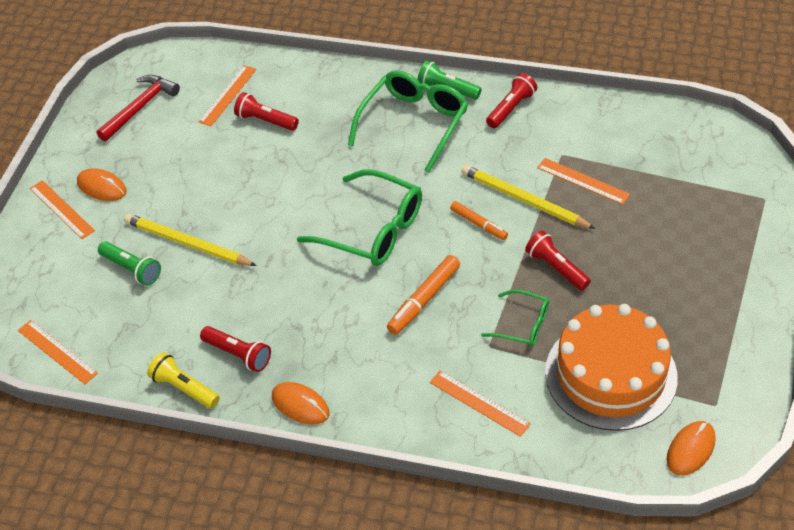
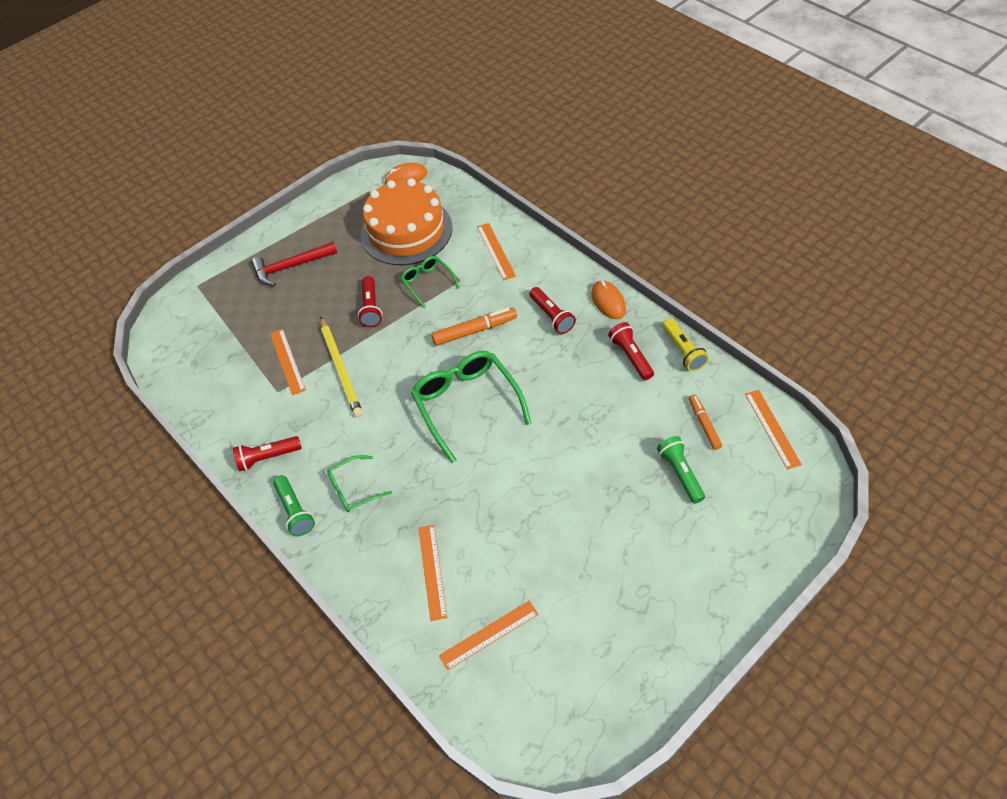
camera: 145 degrees left, 5 degrees up
(61, 209) = (721, 579): orange ruler -> orange ruler (432, 571)
(102, 187) = (671, 584): orange mouse -> none
(140, 108) = (587, 676): red hammer -> red hammer (291, 266)
(187, 243) = (621, 473): yellow pencil -> none
(265, 121) = (474, 574): red flashlight -> red flashlight (551, 316)
(414, 124) = (354, 489): green glasses -> green glasses, size x0.54
(478, 224) = (389, 367): orange marker -> orange marker (704, 424)

